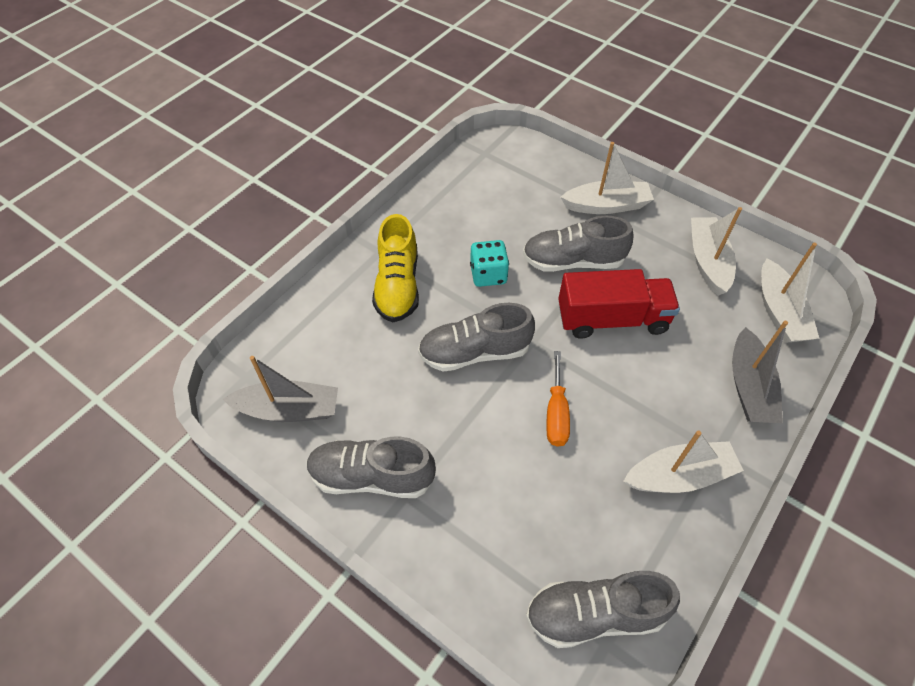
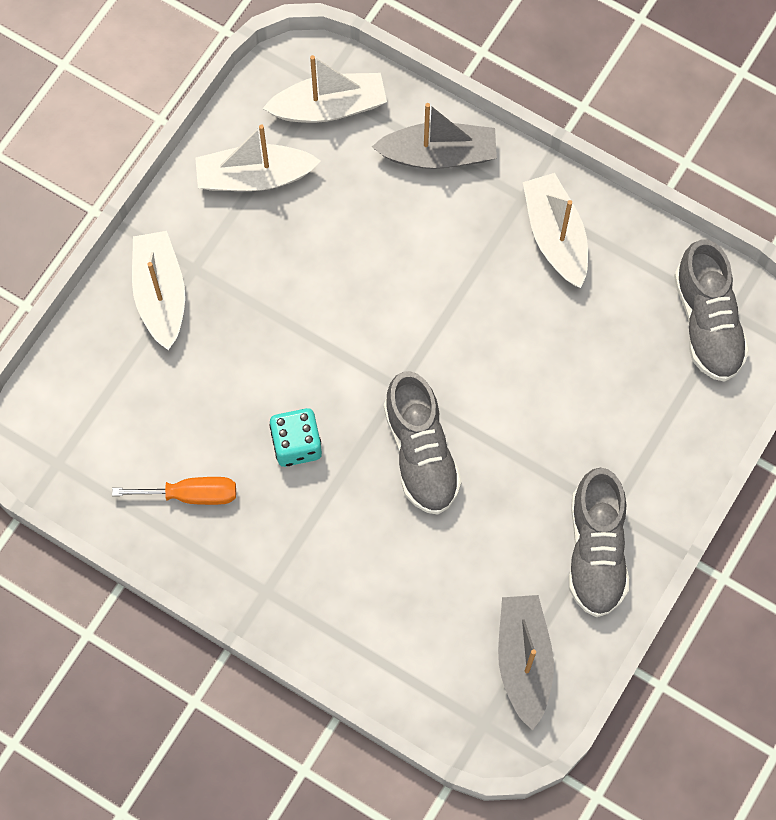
camera: 95 degrees left, 15 degrees up
(398, 285) = (324, 559): yellow shoe -> none
(556, 413) = (495, 358): orange screwdriver -> orange screwdriver (191, 495)
(573, 261) = (266, 339): grey shoe -> none
(612, 319) = (356, 294): red truck -> none

